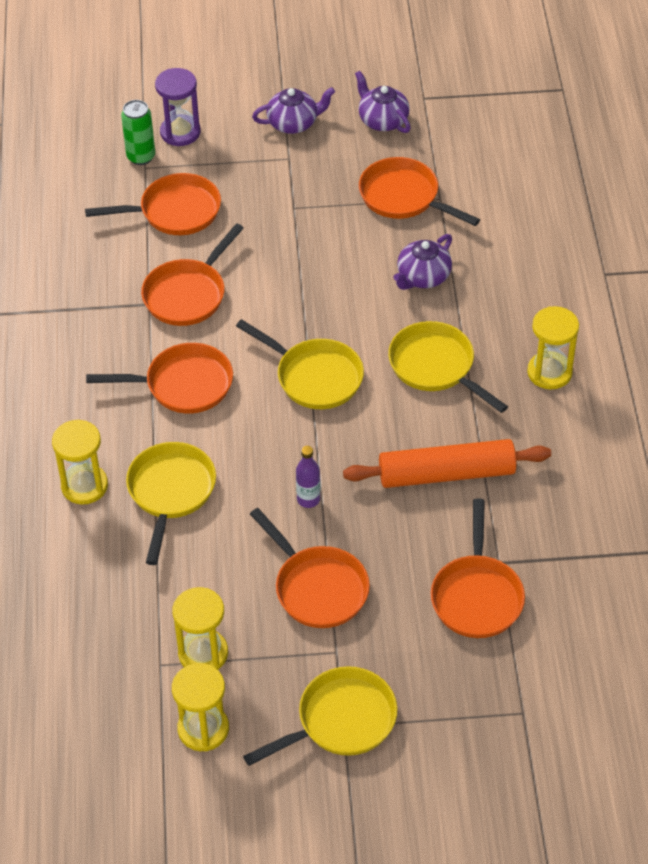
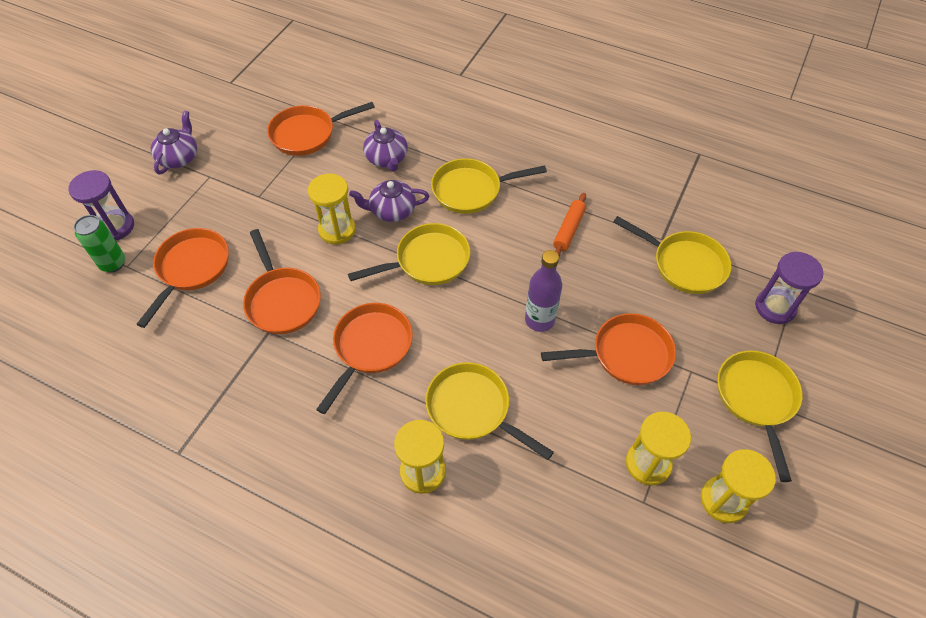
camera: 60 degrees left, 5 degrees up
(308, 499) = (539, 320): purple bottle -> purple bottle, size x1.51
(382, 120) = (227, 111): purple teapot -> purple teapot (392, 211)
(446, 474) = (569, 230): orange rolling pin -> orange rolling pin, size x0.54
(476, 596) = (684, 264): orange pan -> yellow pan
(478, 701) = (775, 307): none -> purple hourglass
(549, 372) = (520, 137): yellow hourglass -> yellow hourglass (337, 230)

